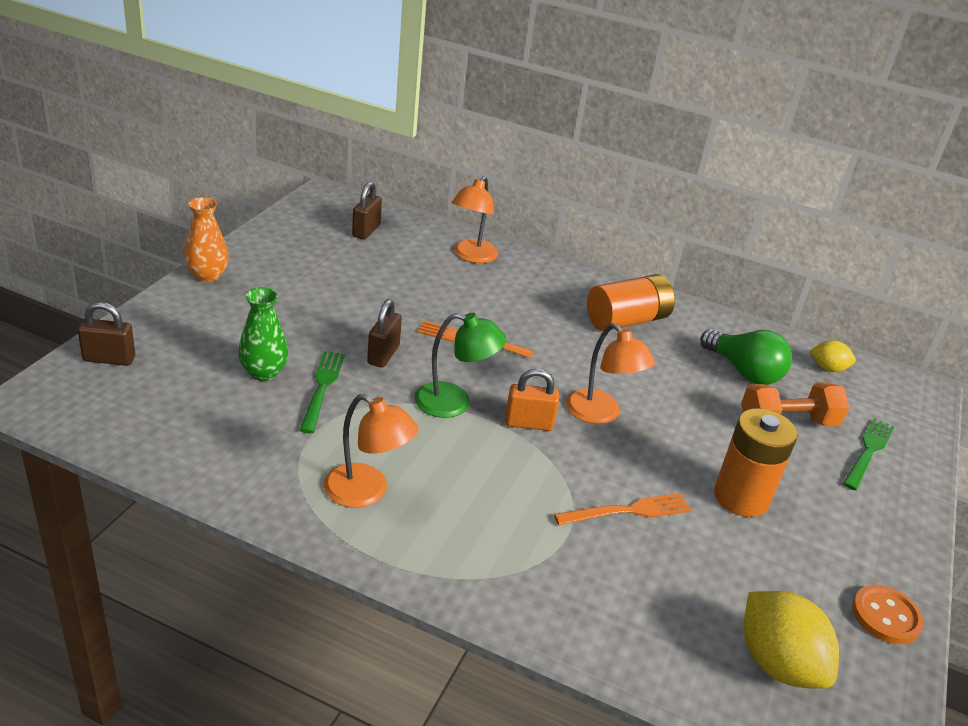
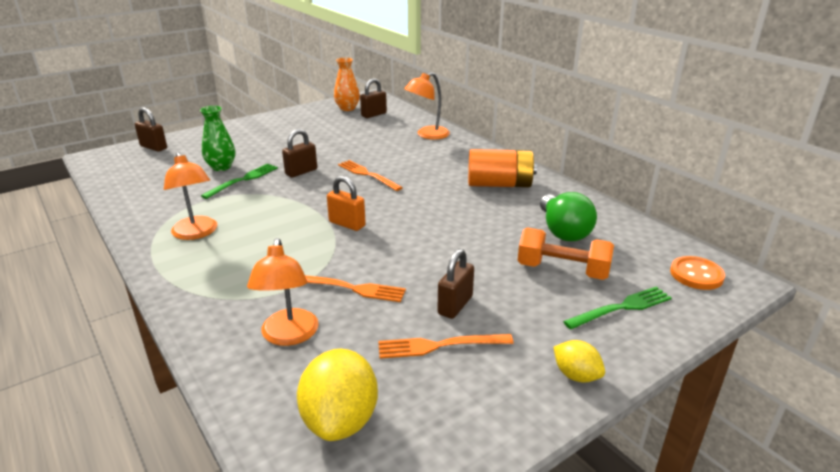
camera: 35 degrees right, 5 degrees down
(207, 276) = (253, 122): orange vase -> orange vase (347, 108)
(454, 403) = (312, 203): green lamp -> none
(600, 414) = (406, 230): orange lamp -> orange lamp (289, 336)
(741, 497) = (455, 305): orange battery -> brown padlock
(773, 550) = (438, 346): none -> orange fork
(827, 368) = (650, 245): yellow lemon -> yellow lemon (576, 375)
(886, 616) = (486, 426): orange button -> orange button (696, 275)

